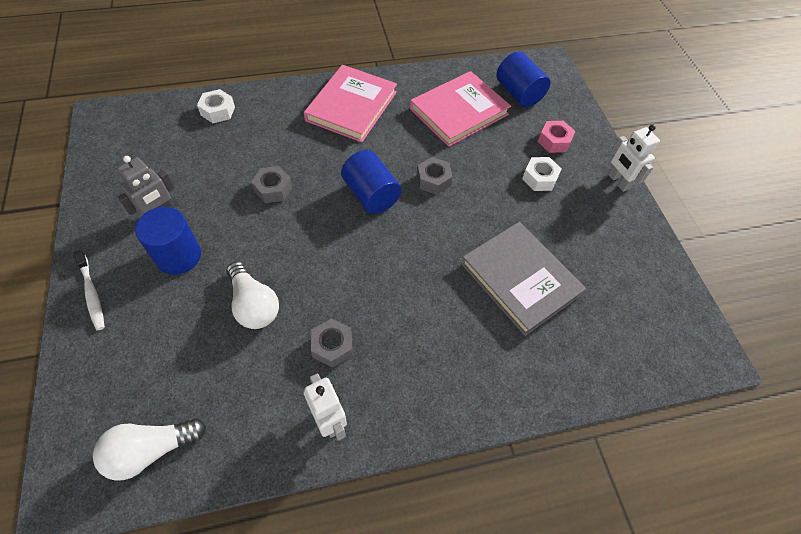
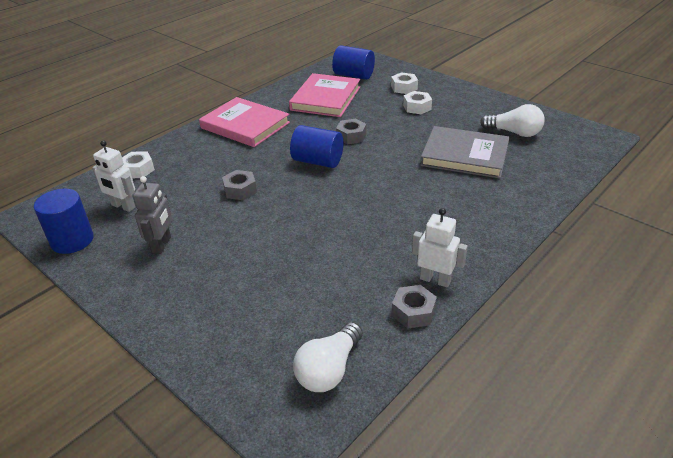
camera: 30 degrees left, 20 degrees down
(92, 294) = (161, 316): white toothbrush -> none
(178, 256) = (210, 259): blue cylinder -> blue cylinder (72, 240)
(254, 305) = (305, 254): white light bulb -> white light bulb (514, 133)
(332, 346) = (389, 244): grey nut -> grey nut (413, 312)
(351, 106) = (245, 125): pink book -> pink book turned 45 degrees counterclockwise
(554, 141) = (404, 88): pink nut -> white nut
(618, 182) = (464, 90): white robot -> white robot (123, 206)

